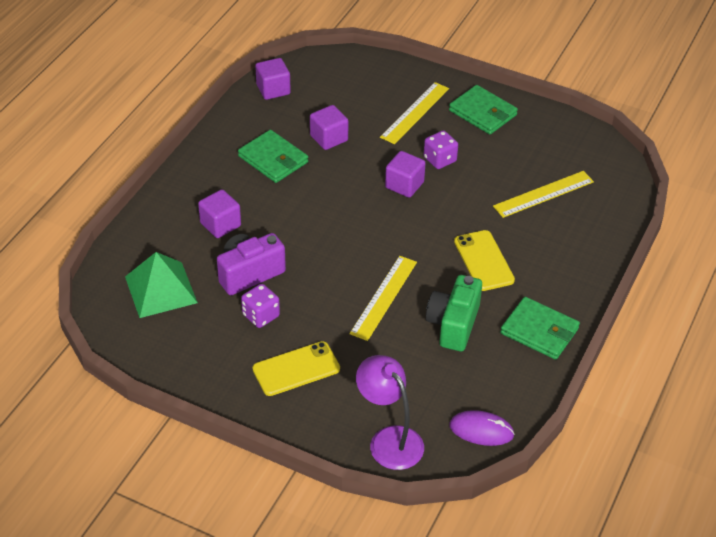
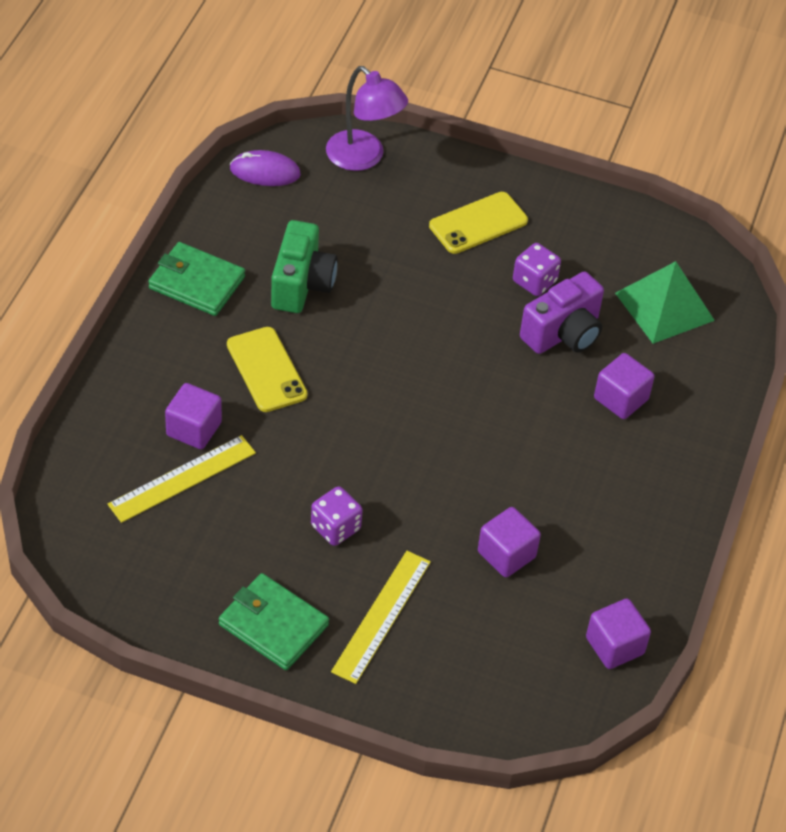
camera: 170 degrees right, 5 degrees up
(273, 159) = (579, 510): green wallet -> none
(384, 297) = (390, 313): yellow ruler -> none
(404, 185) = (383, 479): purple cube -> purple cube (194, 429)

